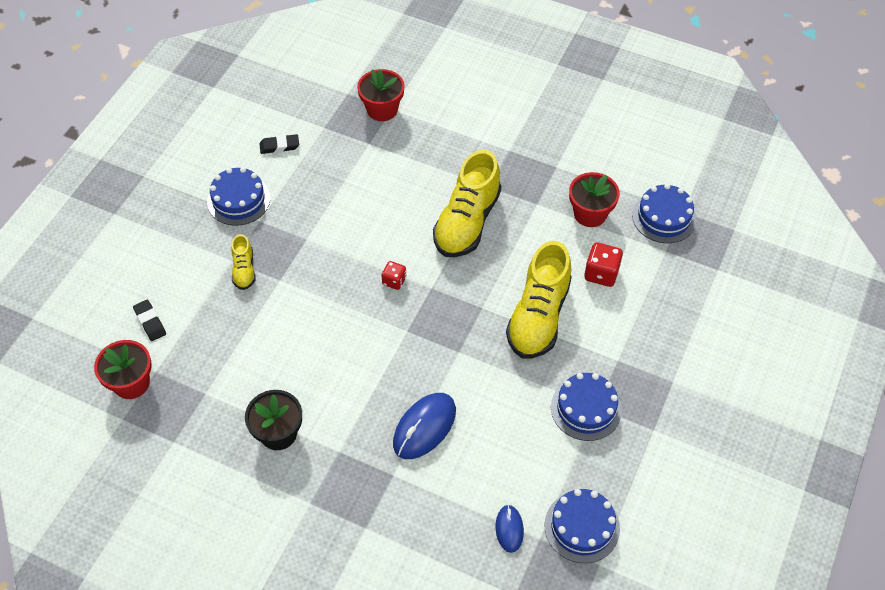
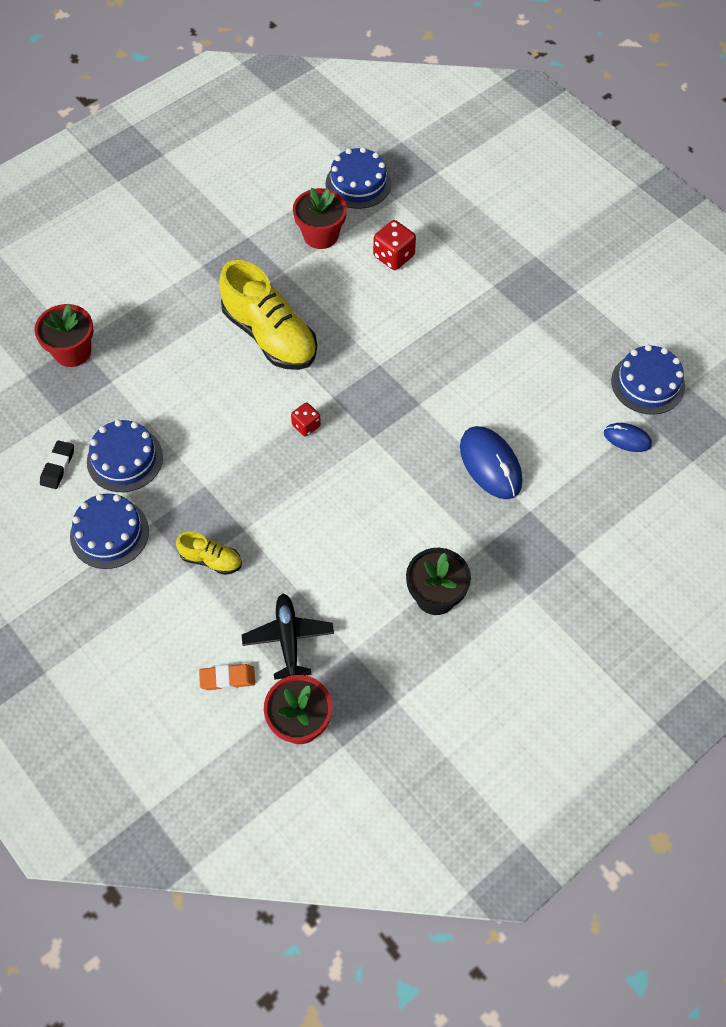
camera: 65 degrees left, 5 degrees up
(150, 322) = (227, 678): black eraser -> orange eraser
(198, 347) = (288, 639): none -> black plane
(538, 316) = (414, 324): yellow shoe -> none
(586, 408) = (532, 330): blue cake -> blue cake (125, 459)

